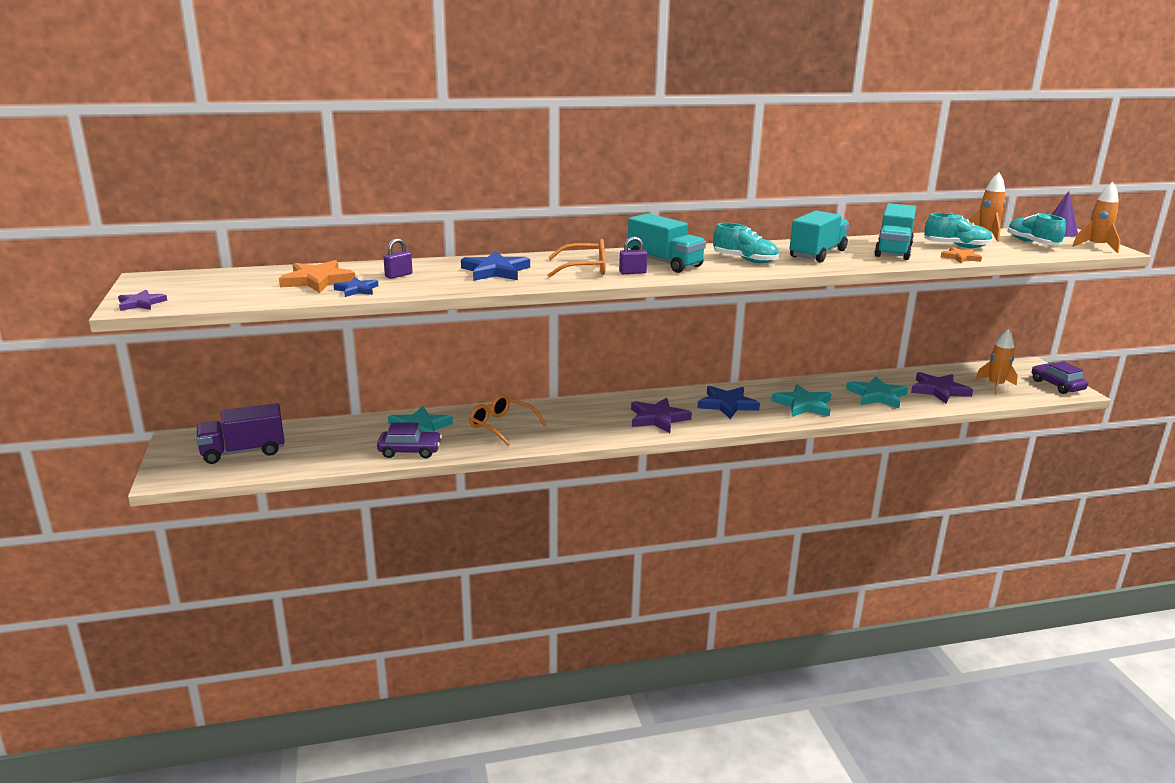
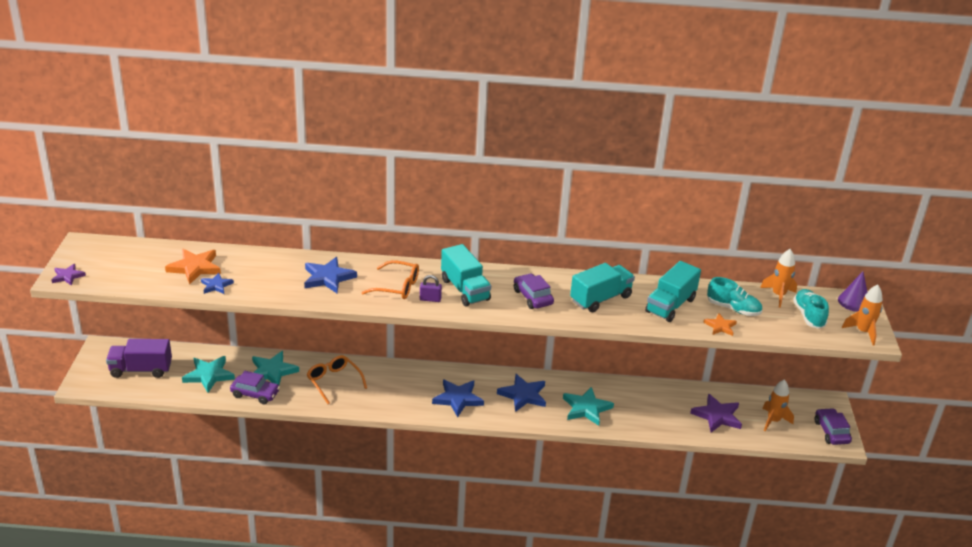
camera: 15 degrees right, 10 degrees up
(398, 275) = (255, 271): purple padlock -> none
(658, 418) = (458, 399): purple star -> blue star
(745, 260) = (532, 297): turquoise shoe -> purple car
(877, 396) = (657, 411): turquoise star -> turquoise star (209, 375)

